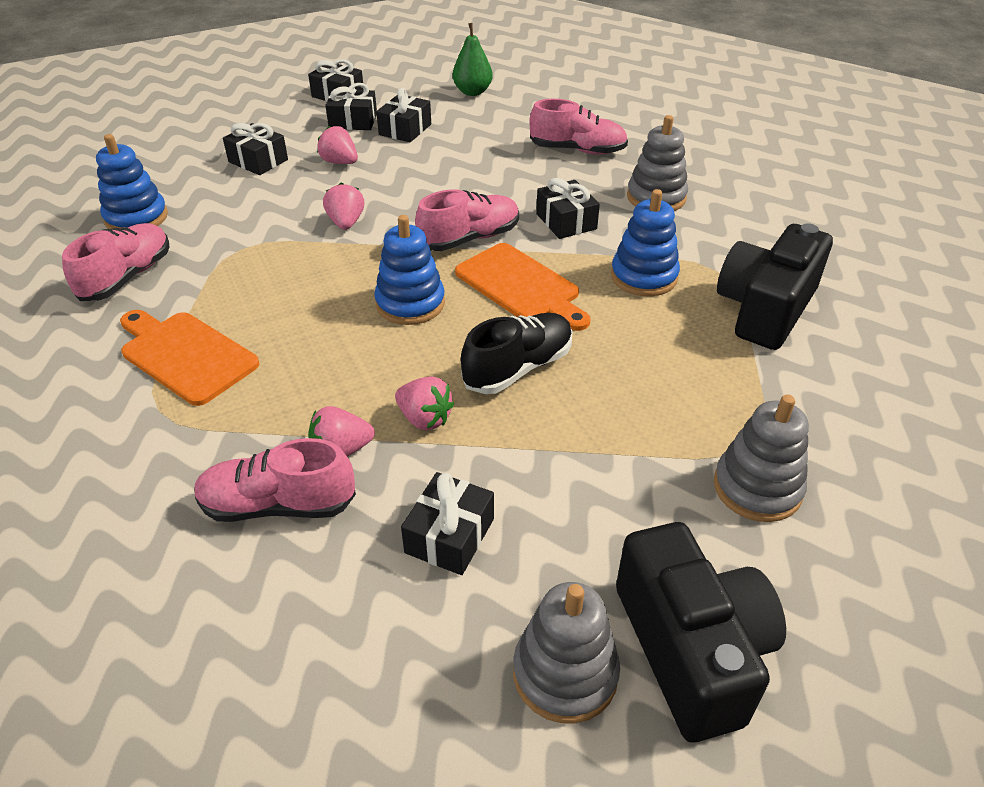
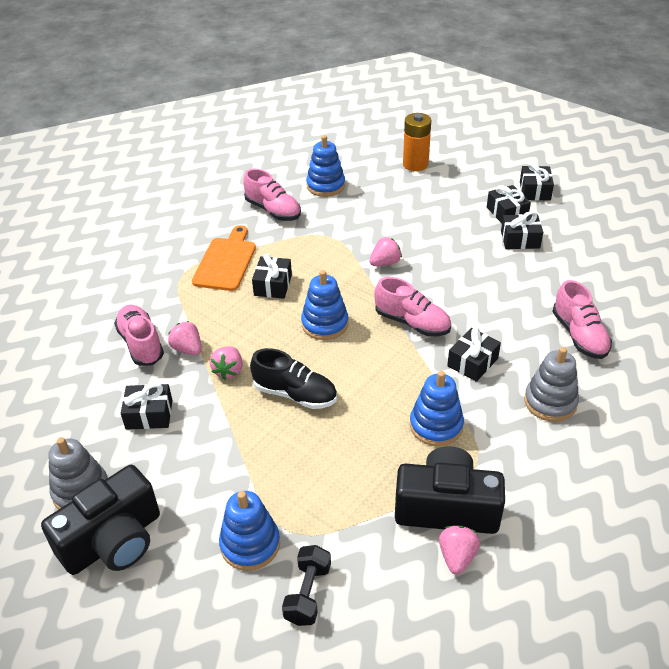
camera: 65 degrees right, 0 degrees up
(127, 277) = (273, 210): pink shoe -> pink shoe turned 45 degrees clockwise
(190, 143) = (415, 164): none -> orange battery
(258, 161) = (421, 198): black gift -> black gift (273, 285)
(340, 162) = (450, 230): pink strawberry -> pink strawberry (457, 557)
(472, 92) = (610, 249): green pear -> none
(521, 286) = (378, 366): orange cutting board -> none
(757, 488) = (250, 544): grey stacking toy -> blue stacking toy
(852, 456) = (307, 593): none -> black dumbbell

